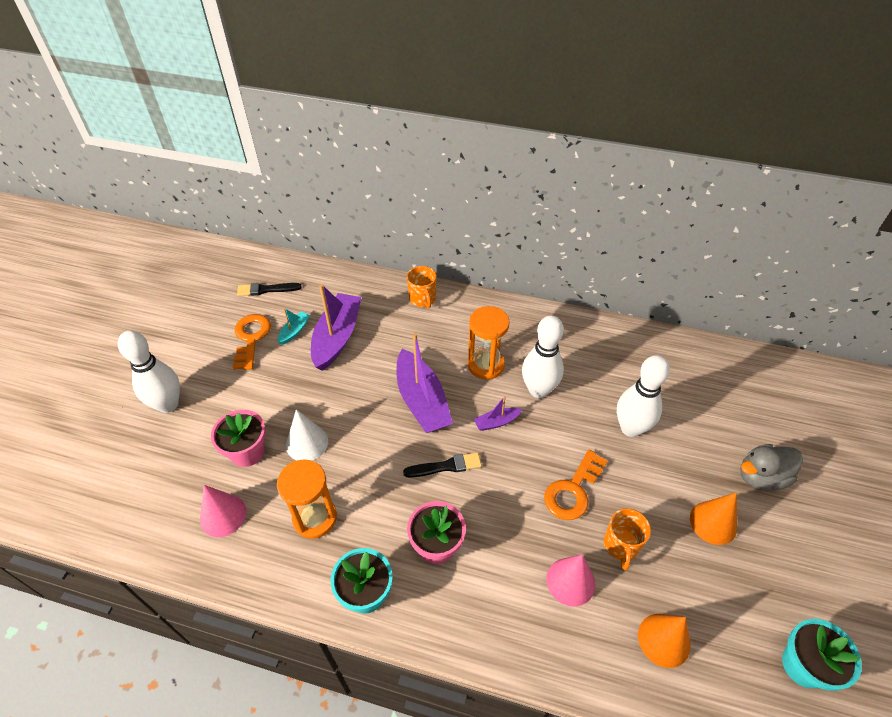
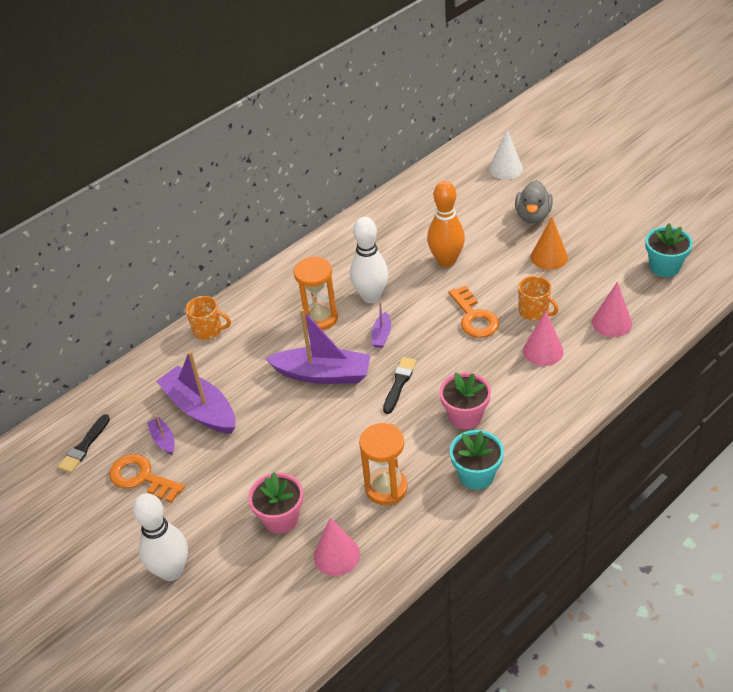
camera: 55 degrees left, 5 degrees down
(294, 331) = (163, 440): turquoise boat -> purple boat
(307, 443) = (305, 470): white cone -> white cone (505, 169)
(630, 428) = (446, 261): white bowling pin -> orange bowling pin
(664, 640) = (611, 322): orange cone -> pink cone

